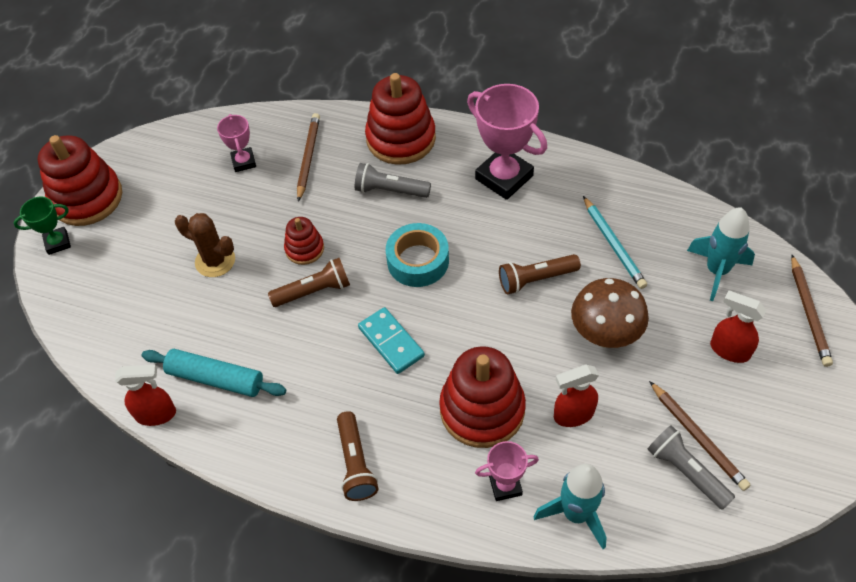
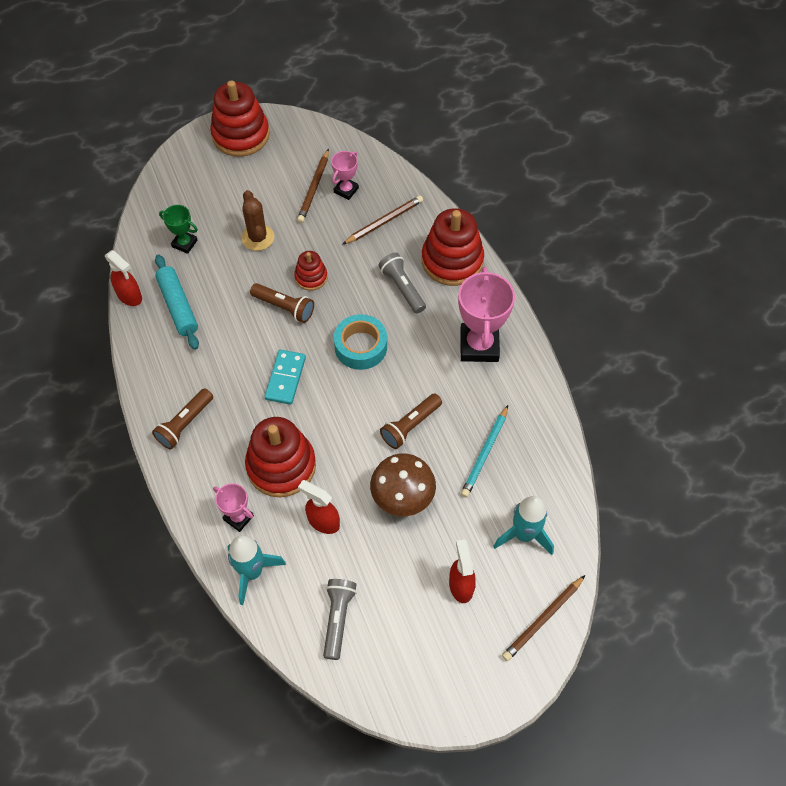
camera: 45 degrees right, 5 degrees up
(57, 243) = (196, 149): green trophy -> green trophy (184, 243)
(536, 279) = (410, 426): brown flashlight -> brown flashlight turned 75 degrees counterclockwise
(698, 437) = (371, 609): brown pencil -> brown pencil (314, 188)

